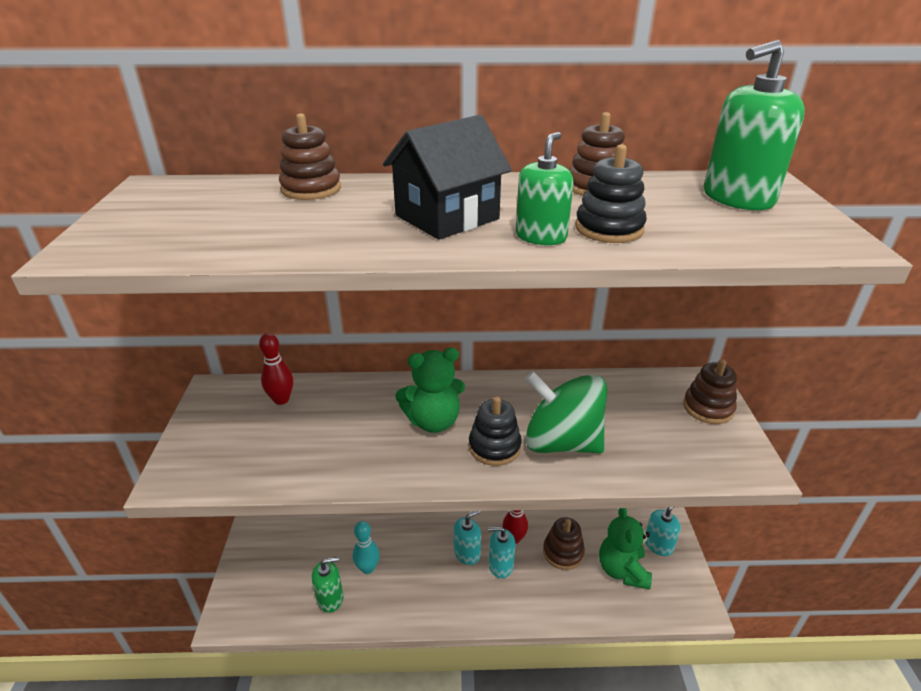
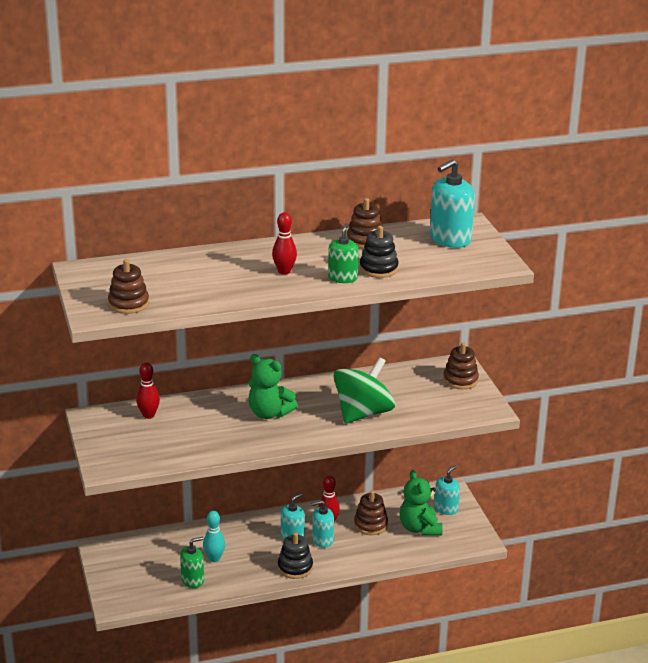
camera: 15 degrees left, 5 degrees down
(311, 189) = (187, 260): brown stacking toy -> brown stacking toy (128, 304)
(433, 421) = (269, 413): green teddy bear -> green teddy bear turned 60 degrees clockwise
(447, 217) = (284, 271): black house -> red bowling pin
(494, 447) = (318, 422): black stacking toy -> black stacking toy (295, 567)
(561, 442) = (363, 413): green spinning top -> green spinning top turned 120 degrees clockwise
(737, 198) = (450, 239): green soap dispenser -> turquoise soap dispenser

